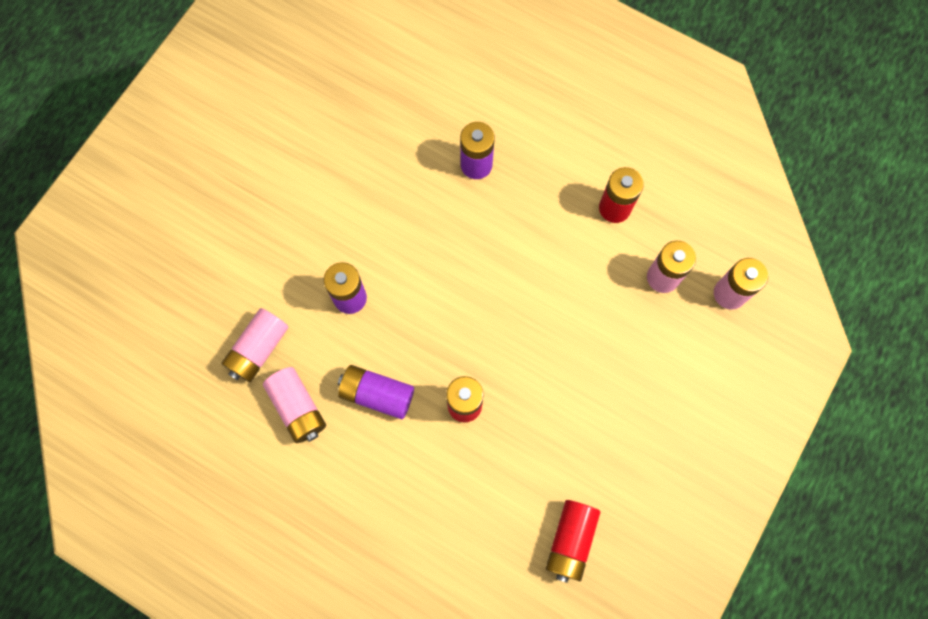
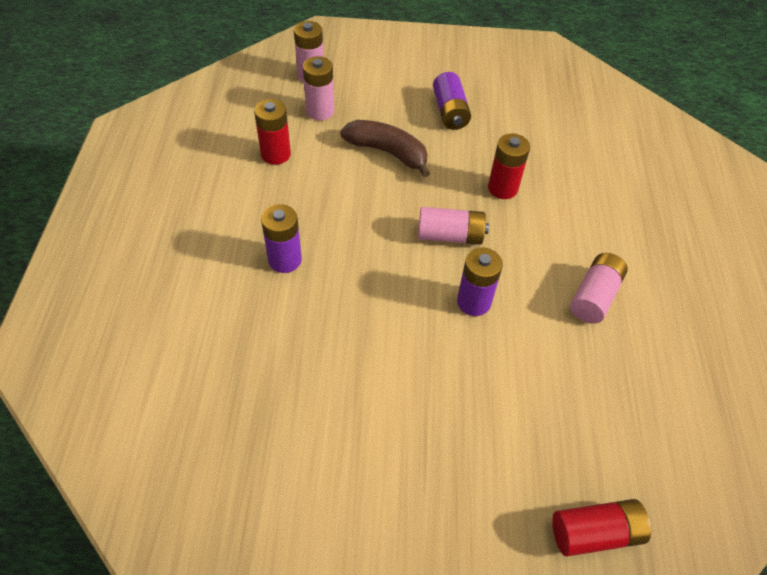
camera: 120 degrees left, 20 degrees down
(258, 349) = (571, 352): pink battery -> pink battery (450, 236)
(377, 394) = (539, 246): purple battery -> purple battery (450, 112)
(568, 316) = (387, 152): none -> brown banana
(570, 541) = (545, 102): red battery -> red battery (595, 533)

